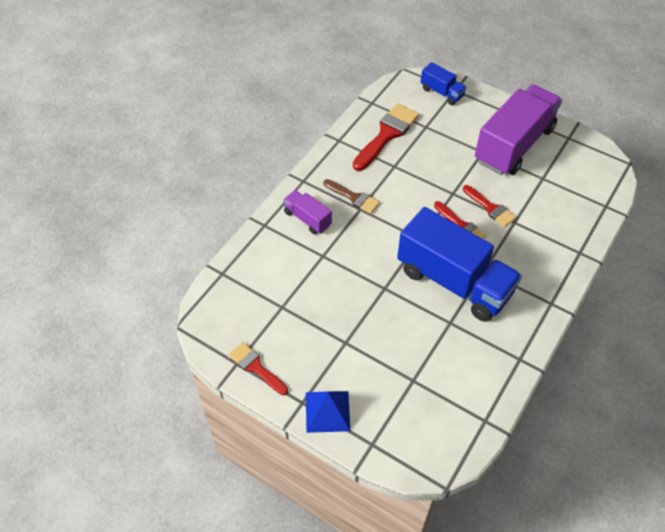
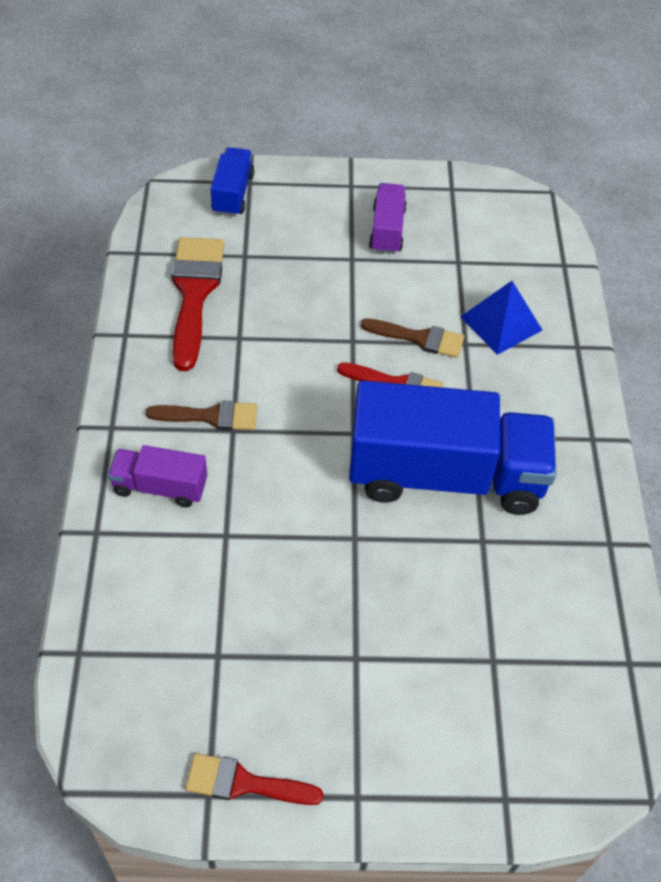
camera: 35 degrees left, 0 degrees up
(327, 411) = (405, 788): blue pyramid -> blue pyramid (501, 323)
(442, 92) = (233, 194): blue truck -> blue truck turned 90 degrees counterclockwise
(490, 208) = (419, 338): red brush -> brown brush
(514, 145) = (387, 230): purple truck -> purple truck, size x0.46

